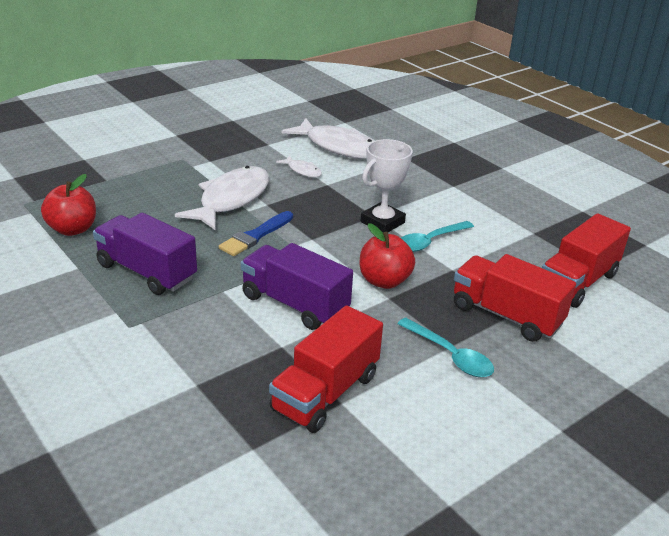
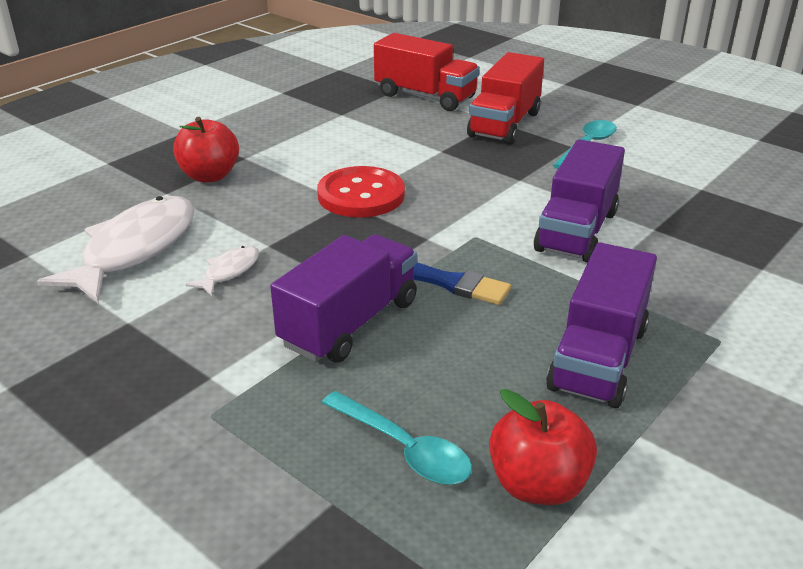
camera: 100 degrees left, 0 degrees up
(231, 199) = (350, 323): white fish -> purple truck
(325, 392) = (697, 197): red truck -> none
(382, 222) = (361, 195): white trophy -> red button
(384, 281) = (490, 184): red apple -> red apple (209, 176)
(430, 241) = (391, 164): turquoise spoon -> turquoise spoon (403, 448)

